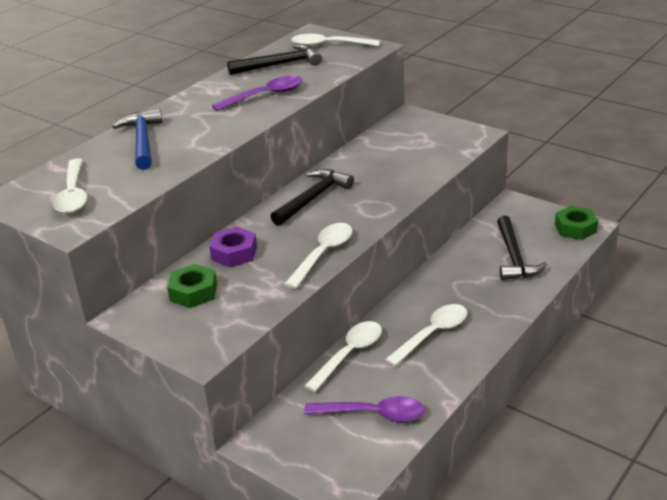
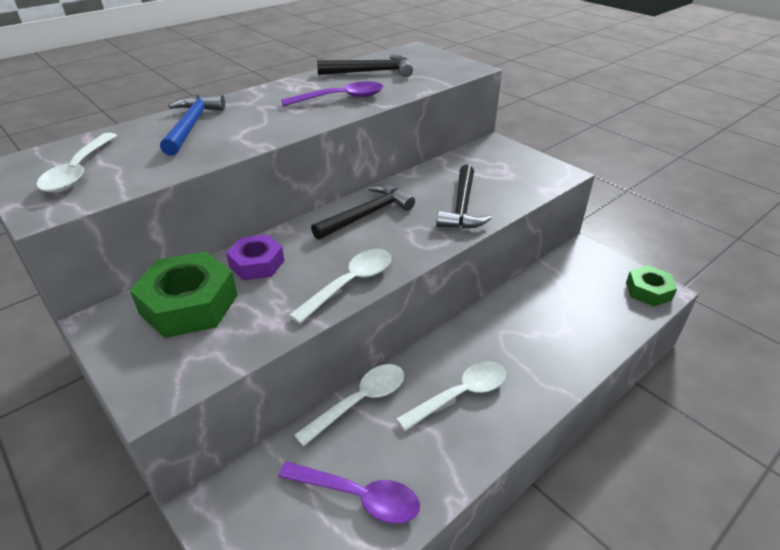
camera: 10 degrees right, 5 degrees up
(193, 292) = (189, 304): green nut -> green nut, size x1.61
(328, 45) = (426, 61): white spoon -> none
(514, 257) = (574, 313): black hammer -> black hammer (462, 207)

